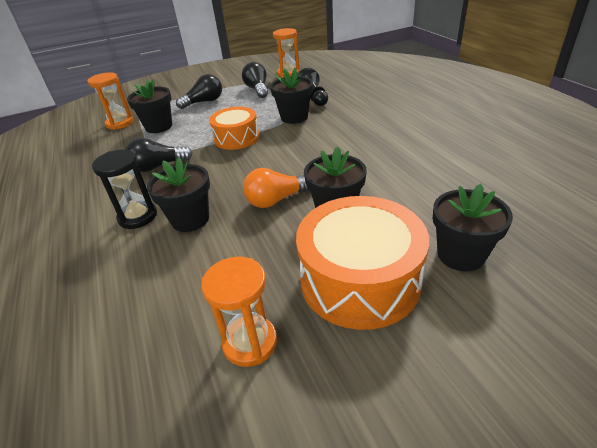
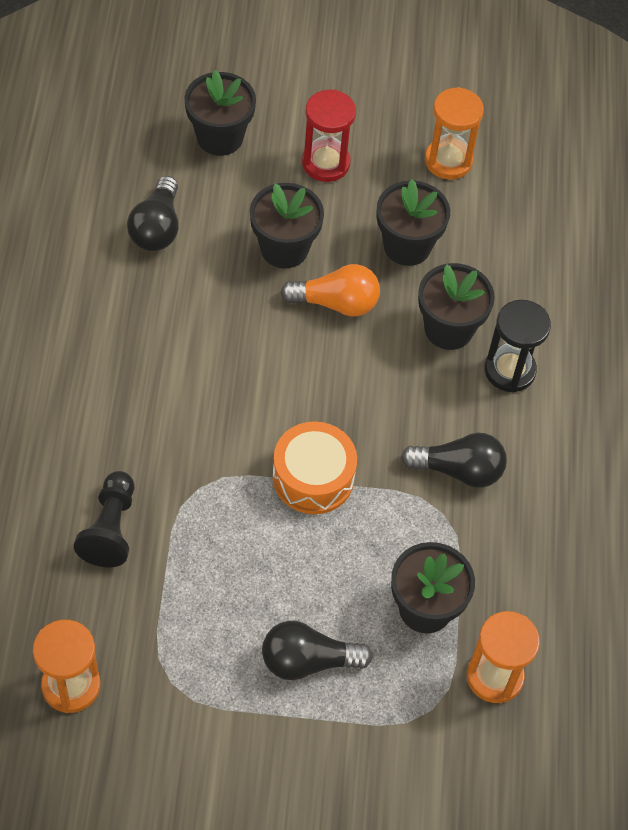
camera: 160 degrees left, 20 degrees up
(257, 90) = (181, 645): black light bulb -> black light bulb (157, 228)
(294, 117) = (189, 482): black flower pot -> black flower pot (407, 246)
(359, 279) = (325, 163): orange drum -> red hourglass

